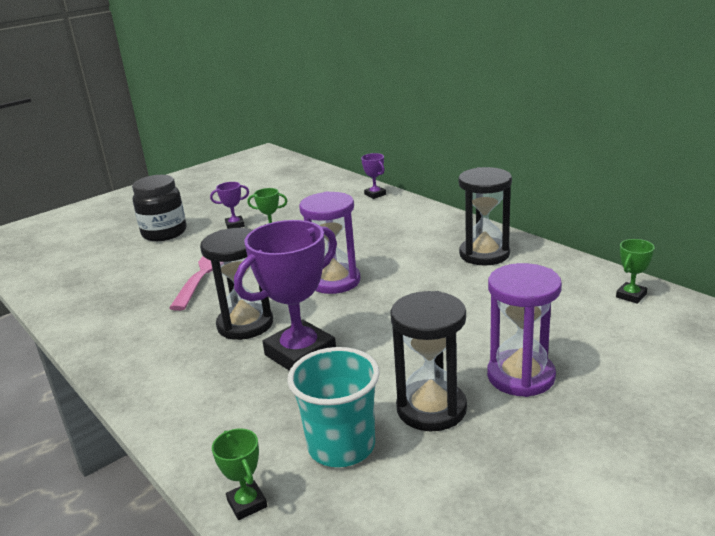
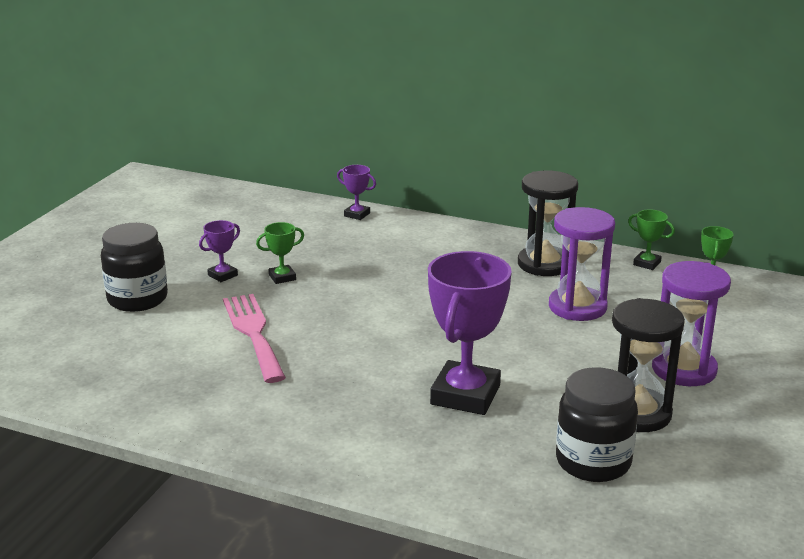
camera: 30 degrees left, 0 degrees up
(245, 324) = (372, 380): black hourglass -> none
(247, 503) = (562, 527): green trophy -> green trophy (647, 263)
(334, 281) = (419, 318): purple hourglass -> purple hourglass (577, 307)
(341, 446) = (593, 462): turquoise cup -> black jar

